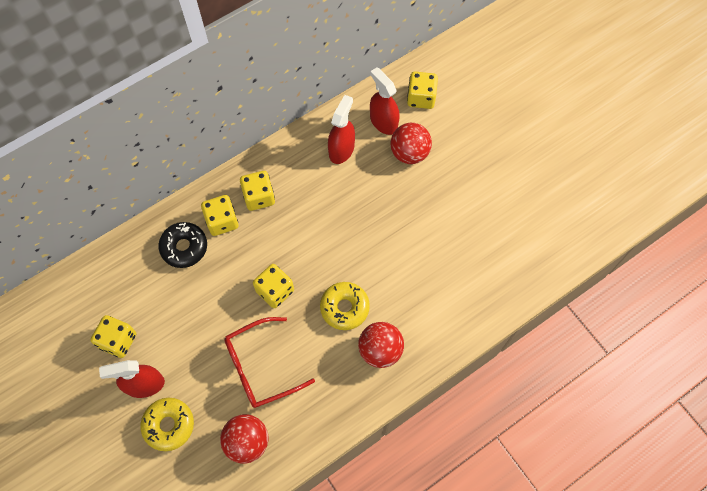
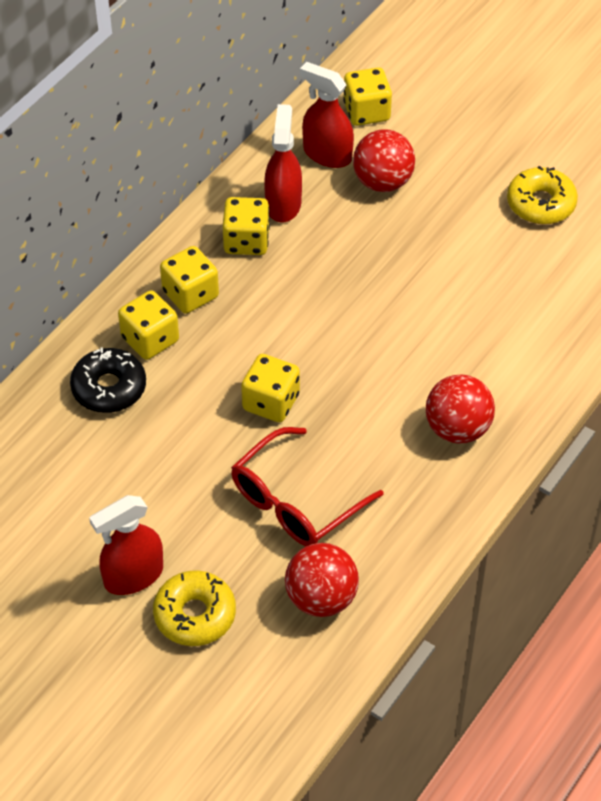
camera: 20 degrees left, 15 degrees down
(118, 340) = (65, 533): yellow dice -> yellow dice (246, 241)
(344, 308) = (382, 393): yellow donut -> yellow donut (541, 204)

